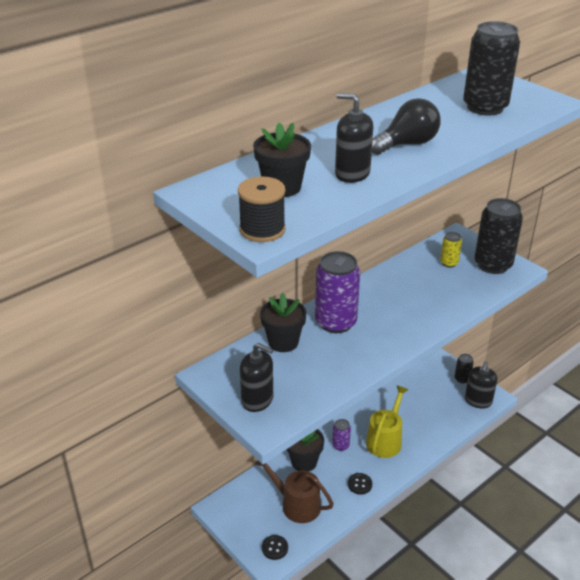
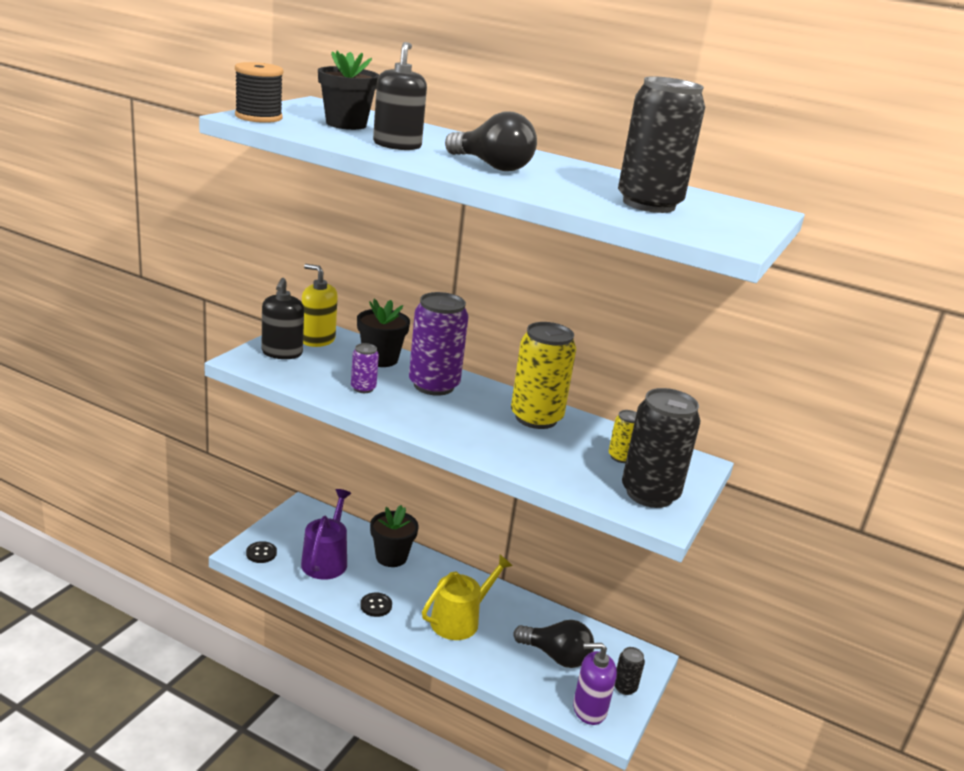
camera: 65 degrees right, 10 degrees down
(236, 373) = (317, 340): none -> yellow soap dispenser
(296, 504) = (326, 560): brown watering can -> purple watering can
(340, 445) = (431, 582): purple can -> purple can (363, 388)
(385, 440) = (460, 620): yellow watering can -> yellow watering can turned 45 degrees counterclockwise
(393, 285) = (536, 418): none -> yellow can
(430, 401) = (556, 656): none -> black light bulb
(478, 401) = (589, 709): black soap dispenser -> purple soap dispenser

